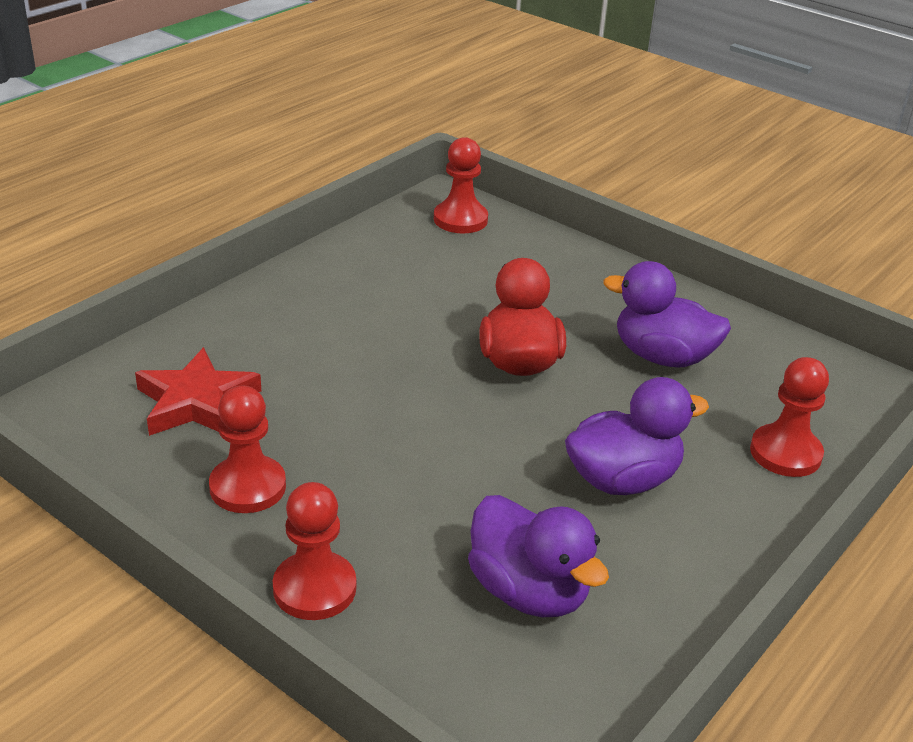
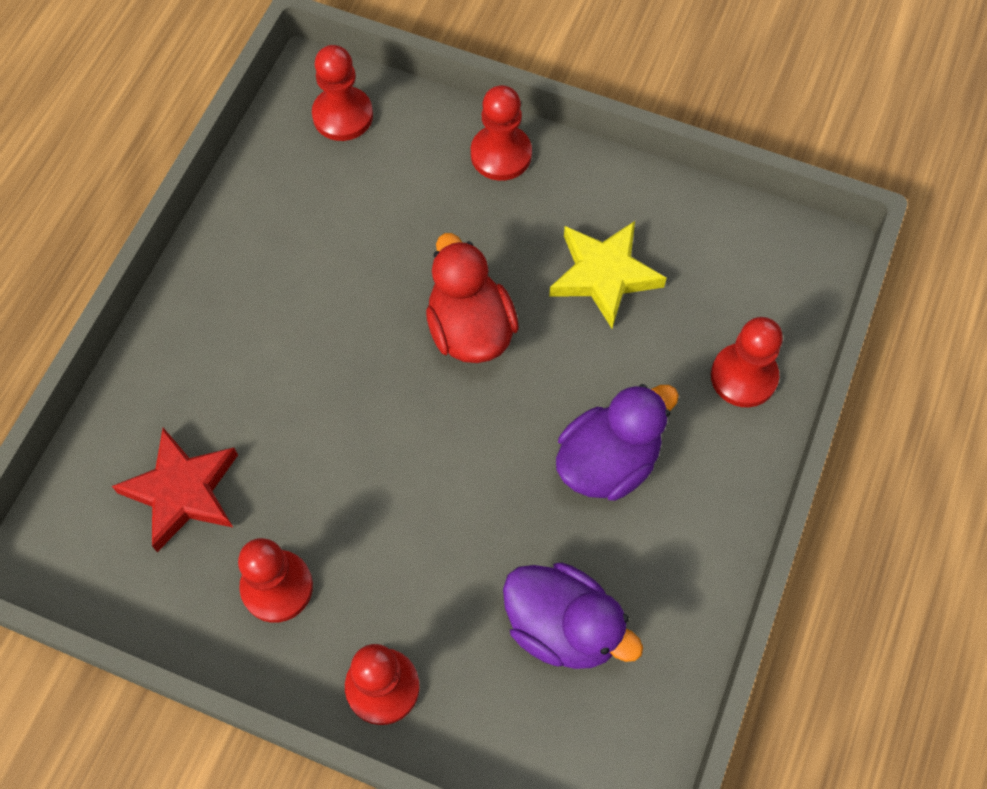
camera: 15 degrees left, 30 degrees up
(591, 267) = (501, 154): none -> red pawn
(662, 357) = (604, 275): purple duck -> yellow star

